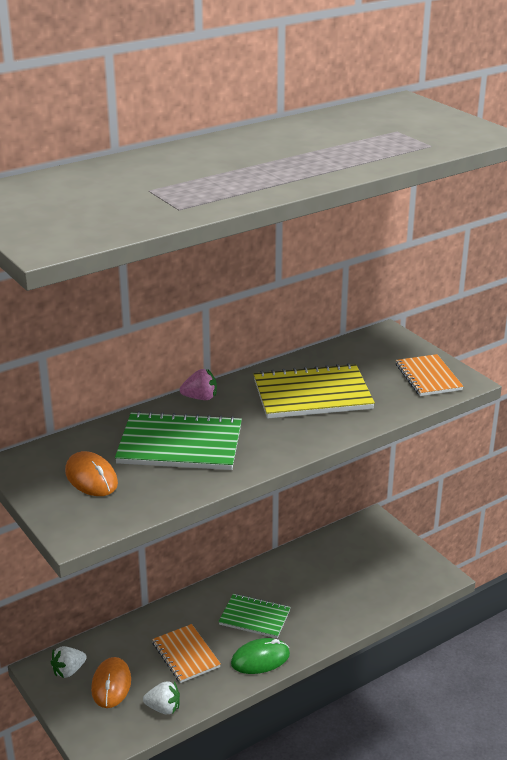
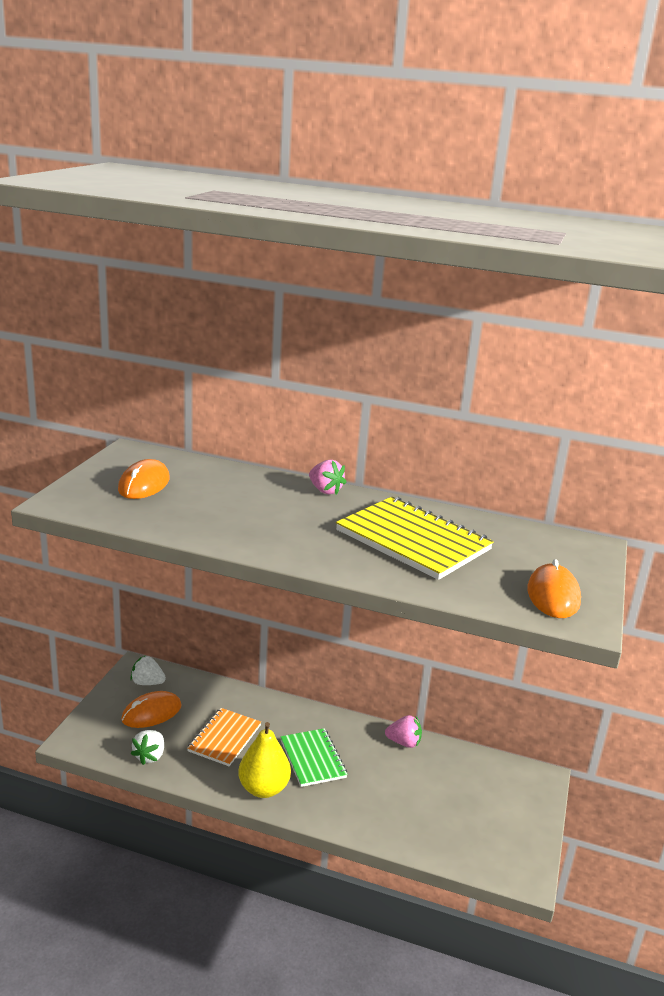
camera: 50 degrees right, 5 degrees down
(163, 708) = (150, 756): white strawberry -> white strawberry turned 45 degrees clockwise
(180, 444) = (239, 504): green notebook -> none
(260, 659) = (263, 788): green mouse -> yellow pear
(282, 563) = (403, 742): none -> pink strawberry
(428, 377) = (553, 595): orange notebook -> orange mouse

